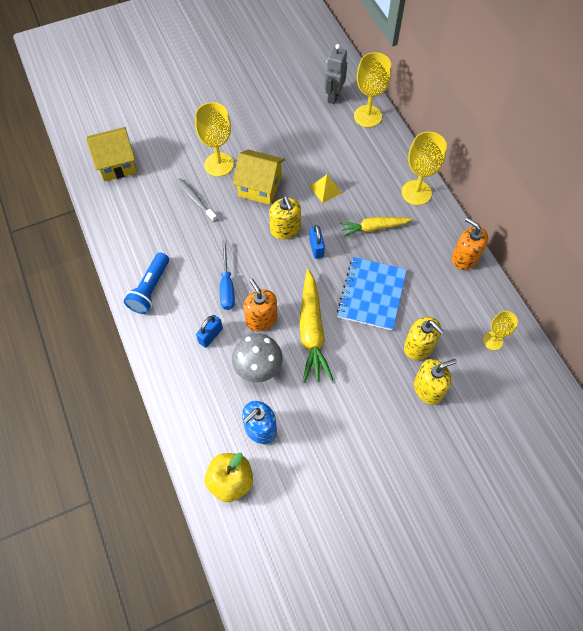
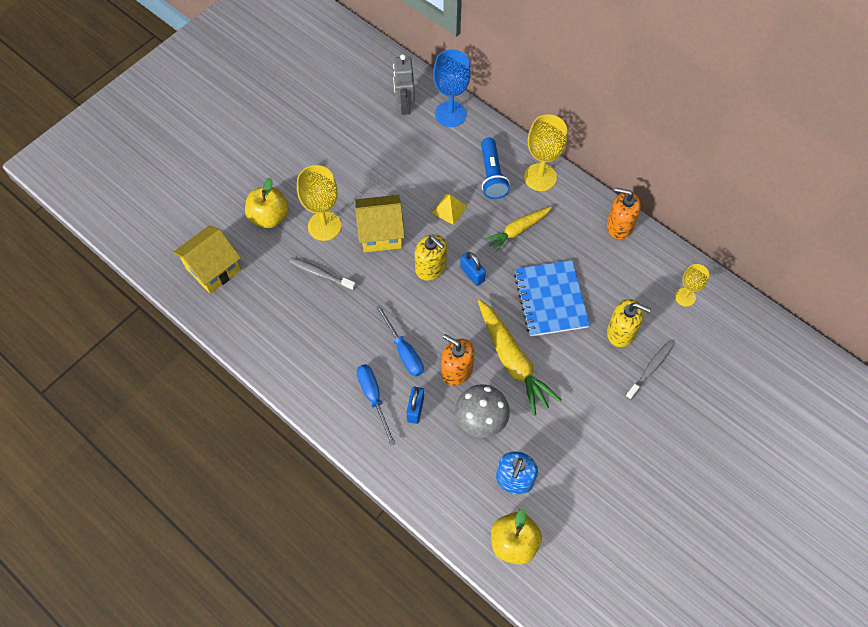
camera: 25 degrees left, 0 degrees up
(150, 289) = (326, 388): blue flashlight -> blue flashlight (492, 175)
(180, 142) = (269, 217): none -> yellow apple
(182, 312) = (373, 397): none -> blue screwdriver
(367, 116) = (450, 114): yellow goblet -> blue goblet
(428, 389) = (650, 369): yellow soap dispenser -> grey toothbrush

